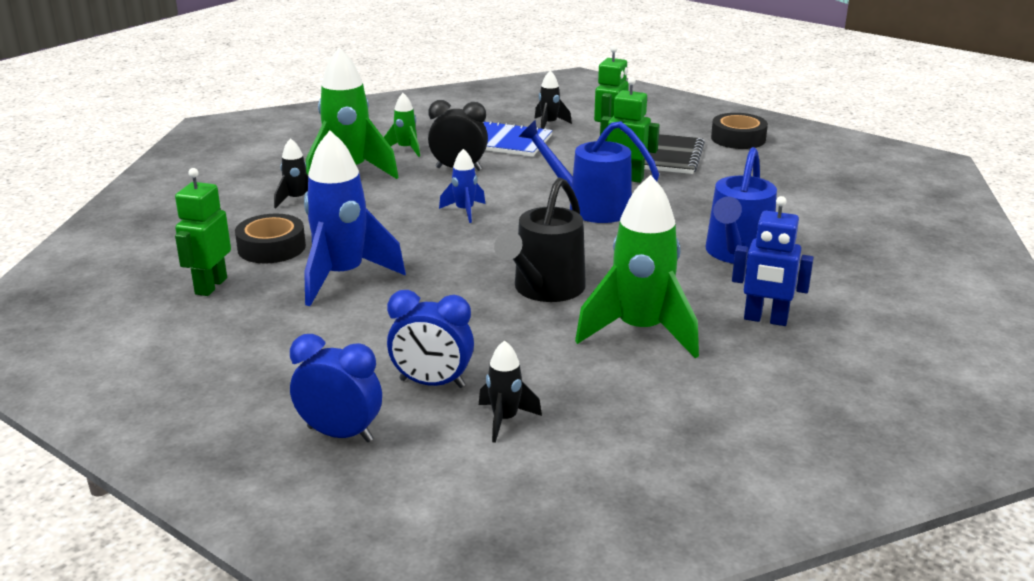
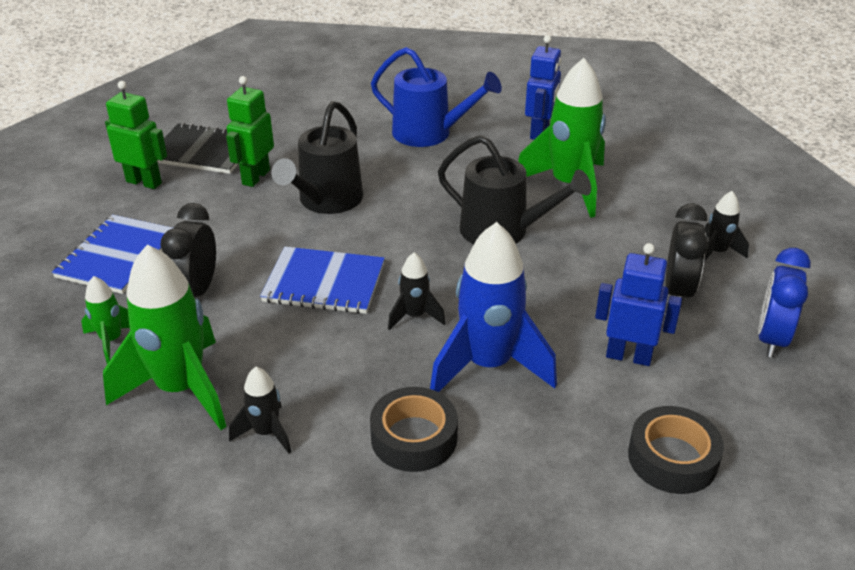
camera: 90 degrees left, 10 degrees up
(210, 286) = (520, 480): green robot -> none
(336, 344) = (628, 356): none -> blue robot
(432, 383) = (678, 291): blue clock -> black clock
(464, 211) = (324, 283): blue rocket -> blue notebook
(549, 124) = (73, 222): black rocket -> black rocket (414, 316)
(591, 208) = (326, 201): blue watering can -> black watering can
(738, 138) = (171, 109): black tape -> black tape (672, 458)

